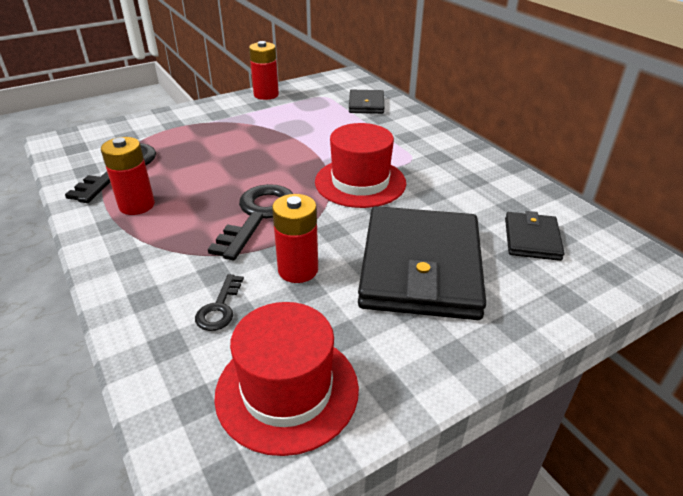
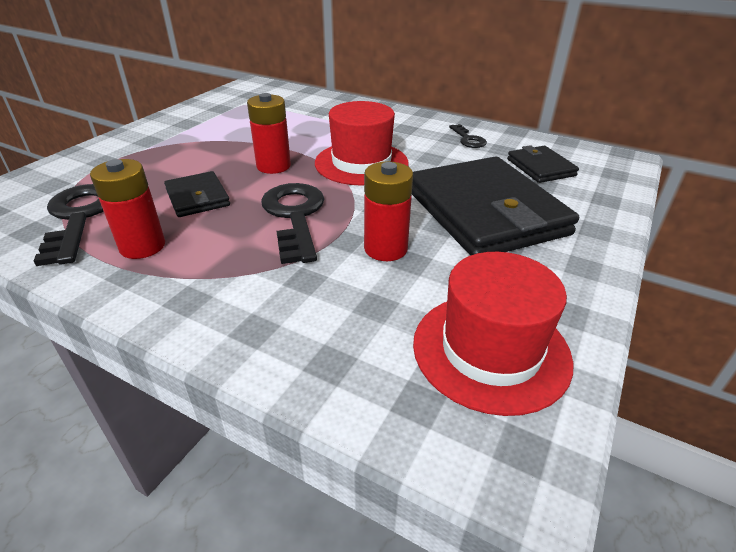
camera: 30 degrees left, 0 degrees up
(219, 308) = (347, 308): black key -> black key (468, 139)
(266, 95) = (185, 113): red battery -> red battery (273, 166)
(366, 104) = (297, 102): black wallet -> black wallet (198, 197)

